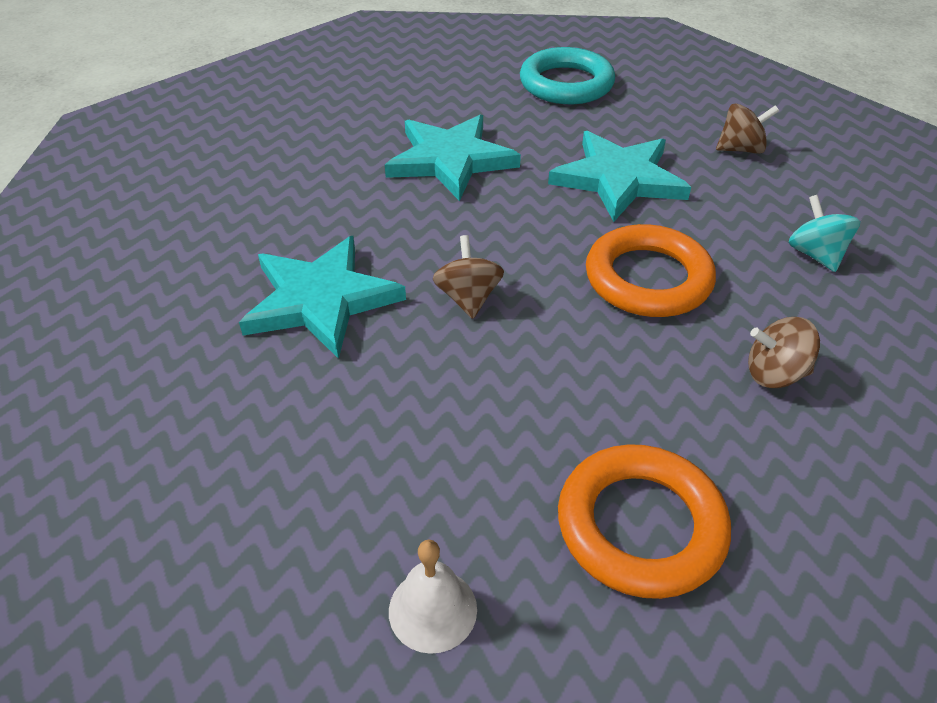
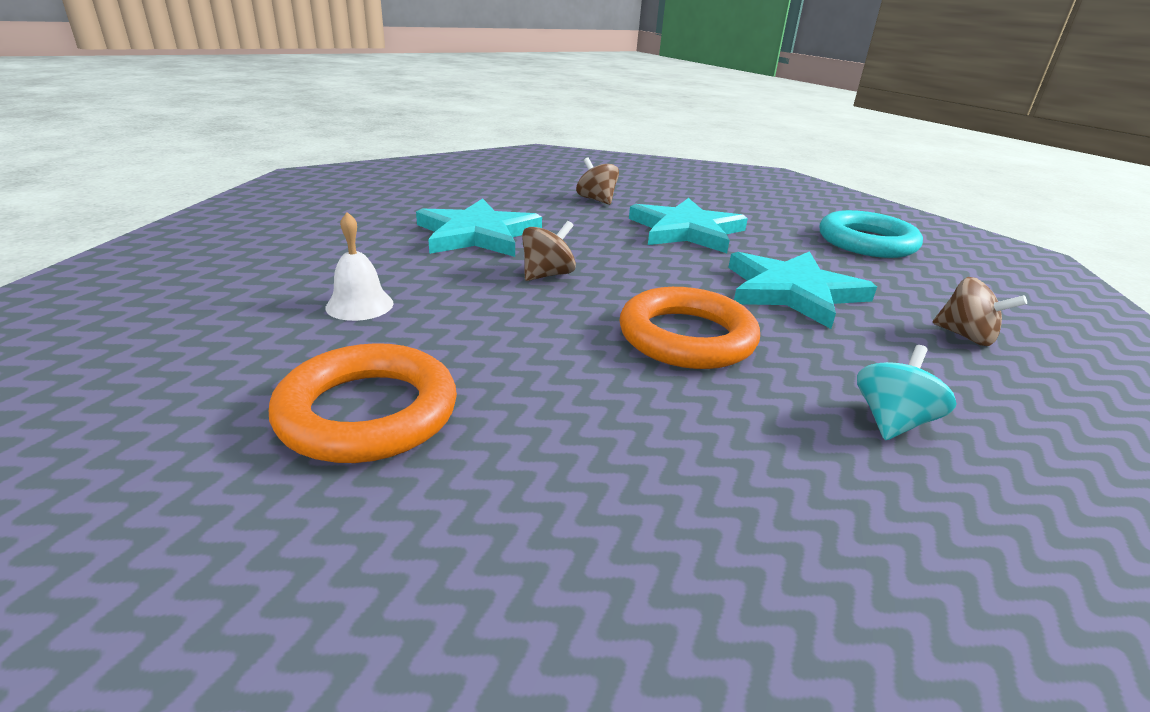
camera: 50 degrees right, 15 degrees down
(432, 609) = (216, 346): white bell -> white bell (359, 305)
(774, 374) = (658, 440): brown spinning top -> brown spinning top (596, 200)

